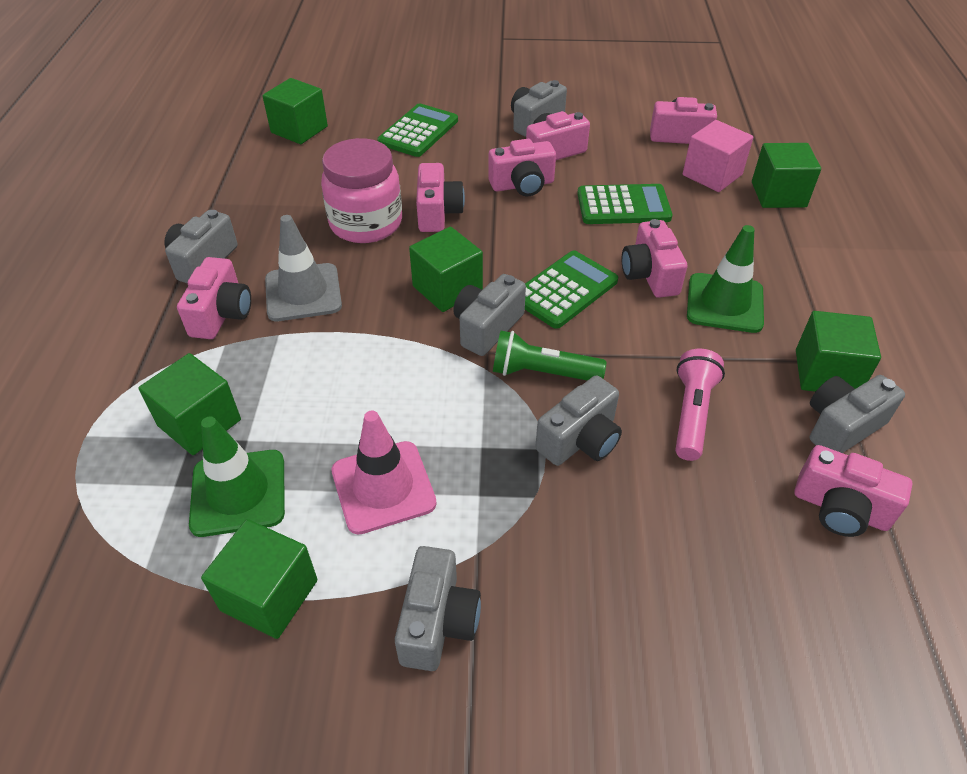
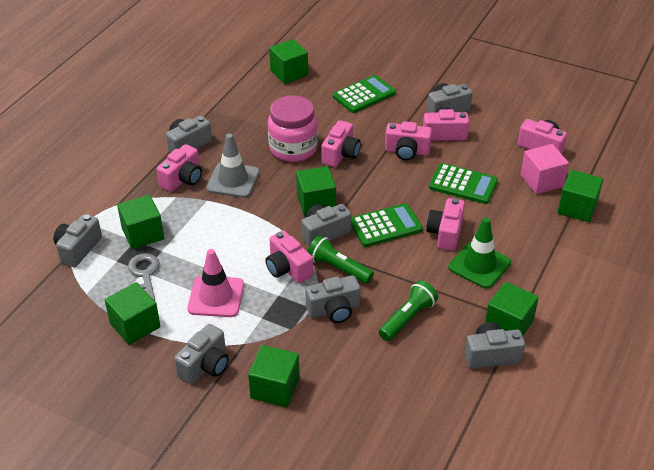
camera: 25 degrees right, 5 degrees down
(92, 489) = (78, 249): none -> grey camera
(238, 493) = (144, 274): green traffic cone -> grey key
(579, 614) = (275, 388): none -> green cube
(692, 413) = (407, 318): pink flashlight -> green flashlight
(840, 508) = (452, 394): pink camera -> pink camera (288, 268)

